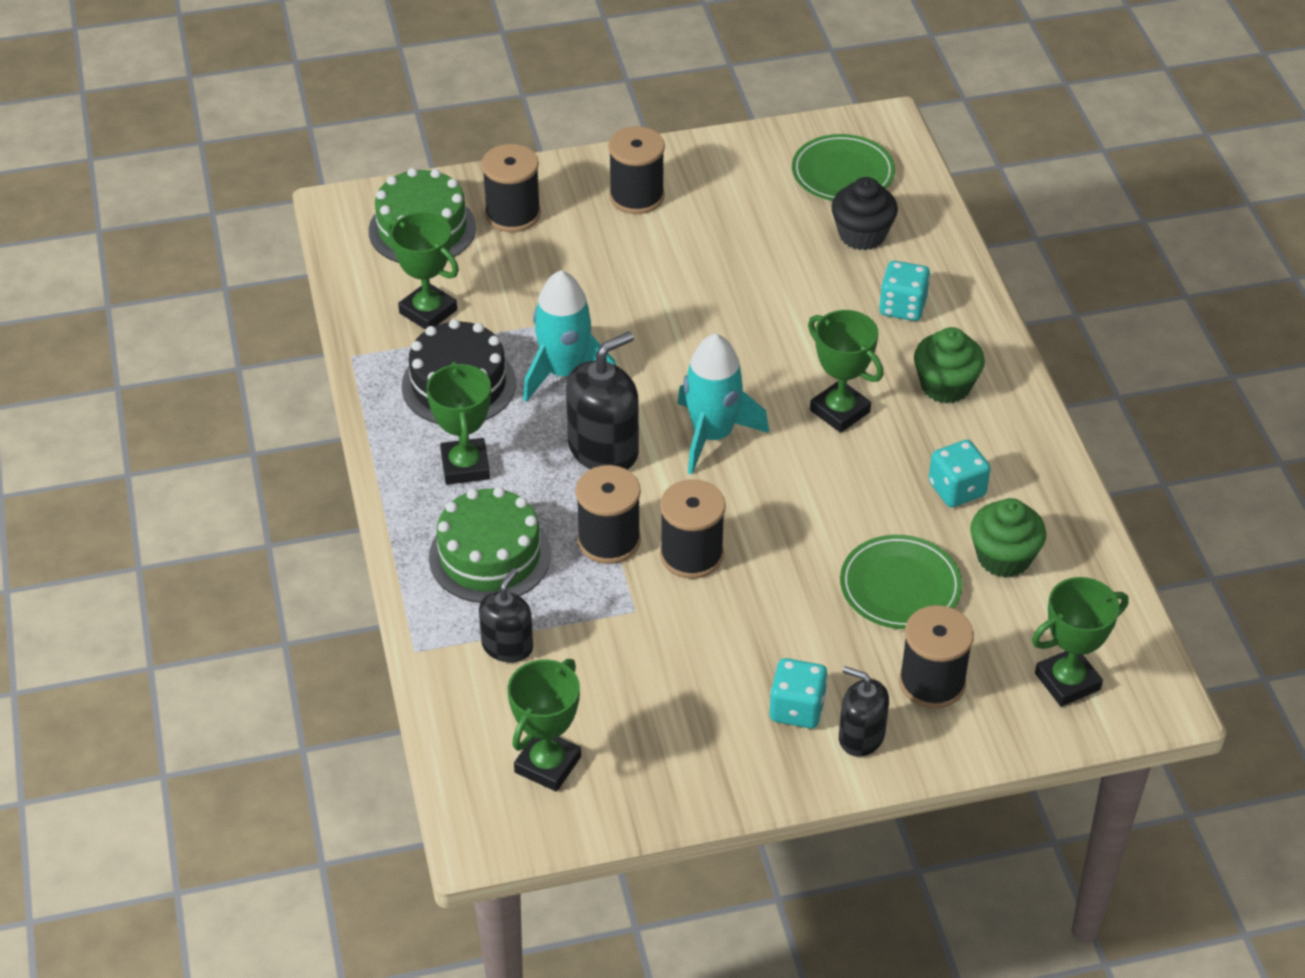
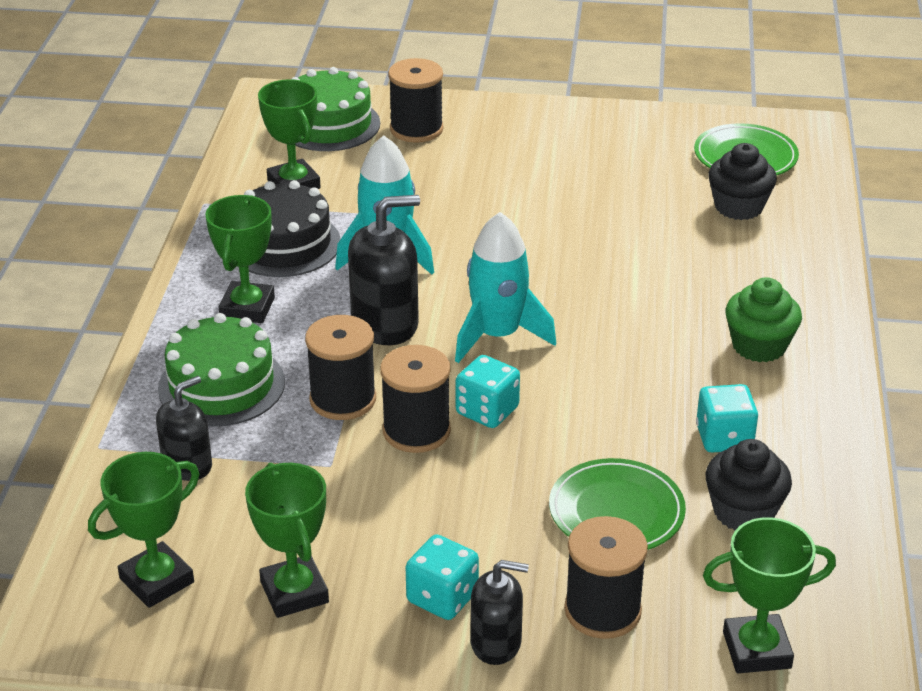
camera: 20 degrees right, 10 degrees down
(636, 196) = (537, 137): black spool -> none
(840, 411) = (637, 343): green trophy -> green trophy (294, 592)
(861, 736) = (496, 643): black soap dispenser -> black soap dispenser turned 135 degrees clockwise
(902, 307) = (749, 272): turquoise dice -> turquoise dice (487, 411)
(1003, 557) = (743, 512): green cupcake -> black cupcake

